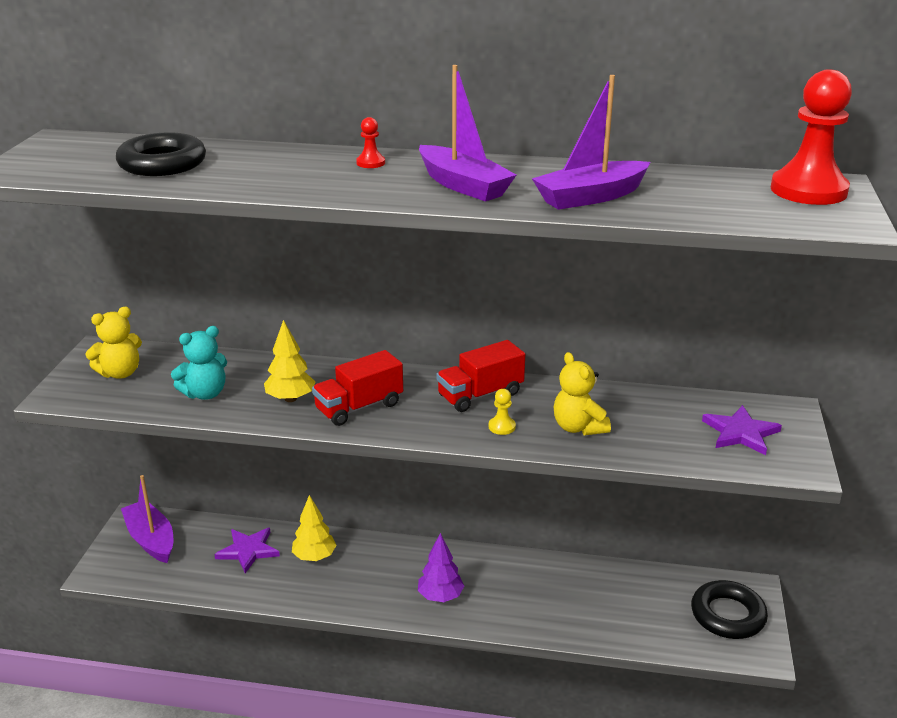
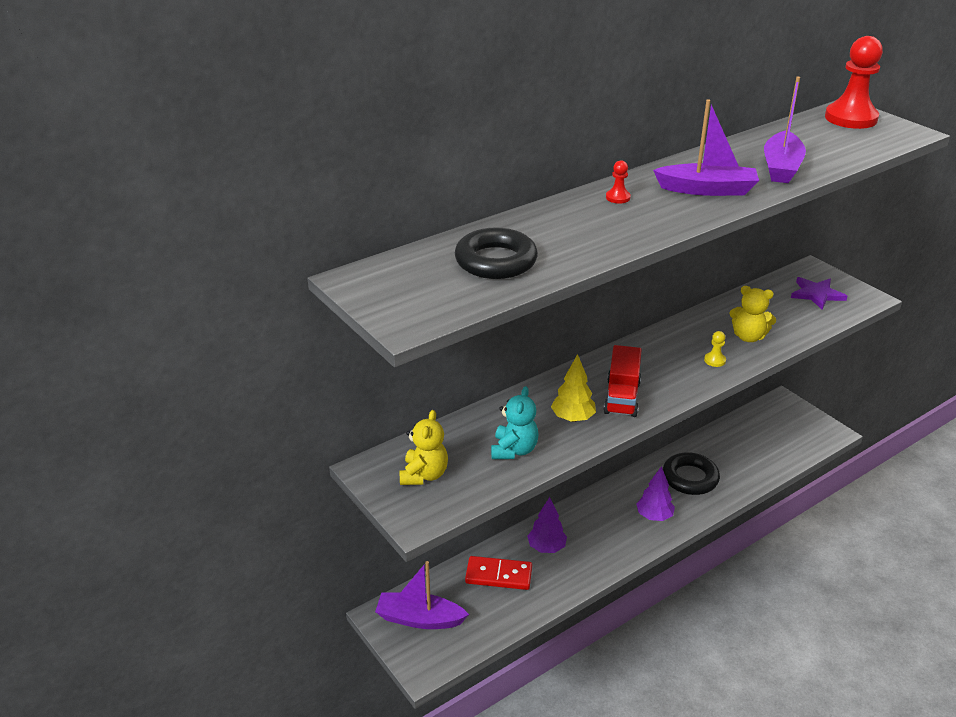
camera: 45 degrees left, 5 degrees up
(248, 550) = (498, 575): purple star -> red domino
(314, 557) = (546, 547): yellow tree -> purple tree
(480, 395) = (668, 348): red truck -> none
(727, 615) = (793, 423): black ring -> black ring (690, 478)

